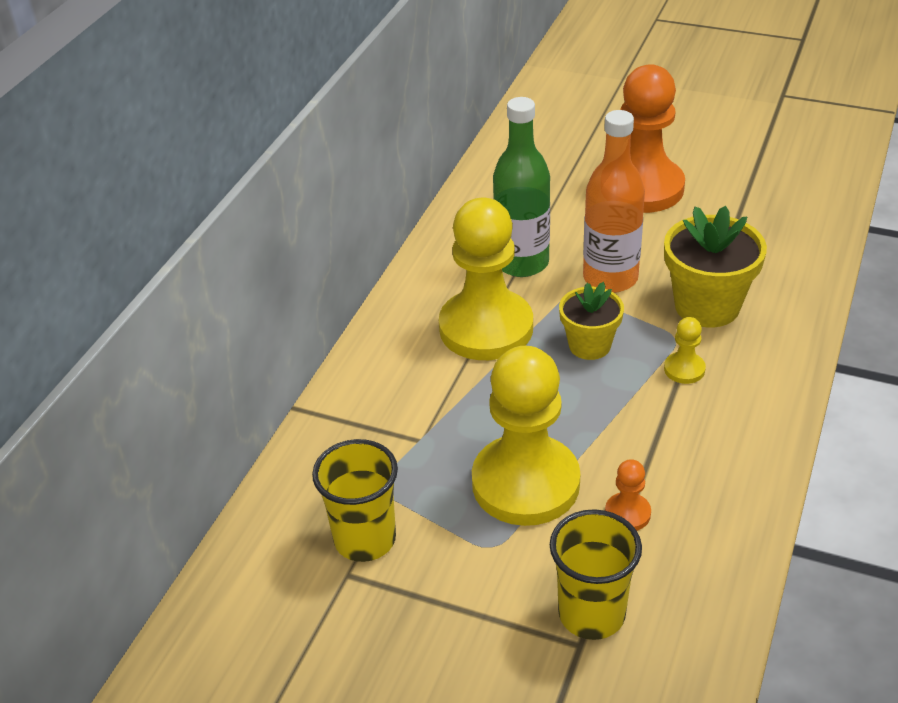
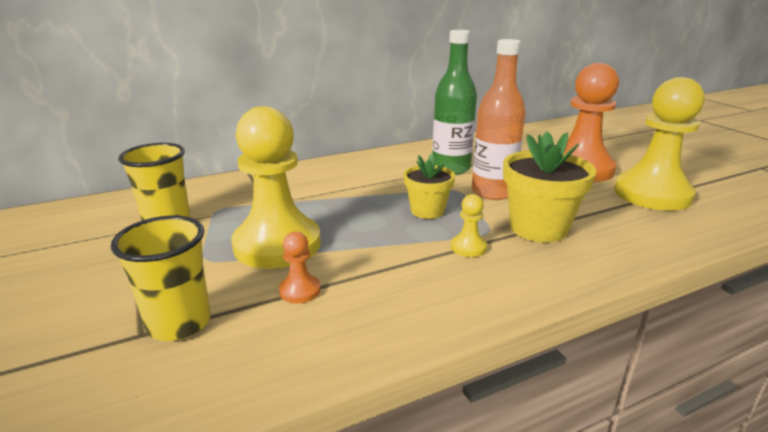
camera: 40 degrees right, 15 degrees down
(486, 328) = (384, 181): yellow pawn -> yellow pawn (652, 194)

